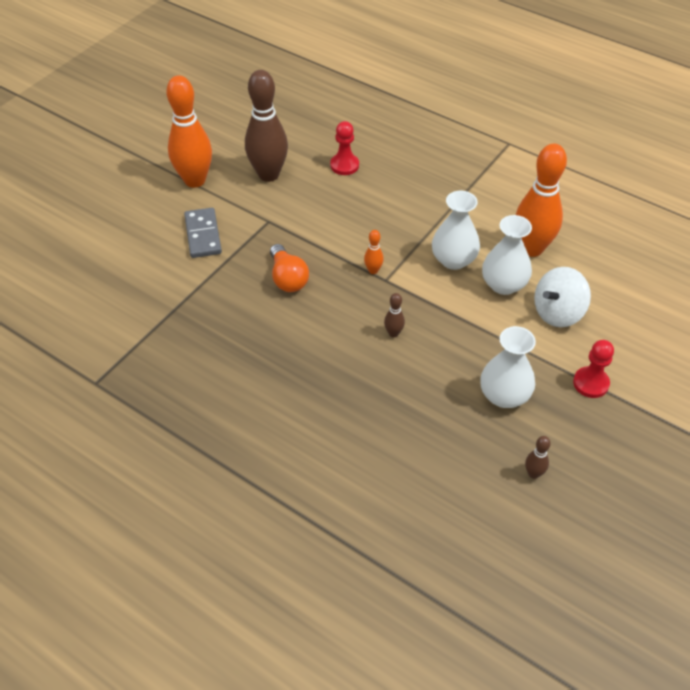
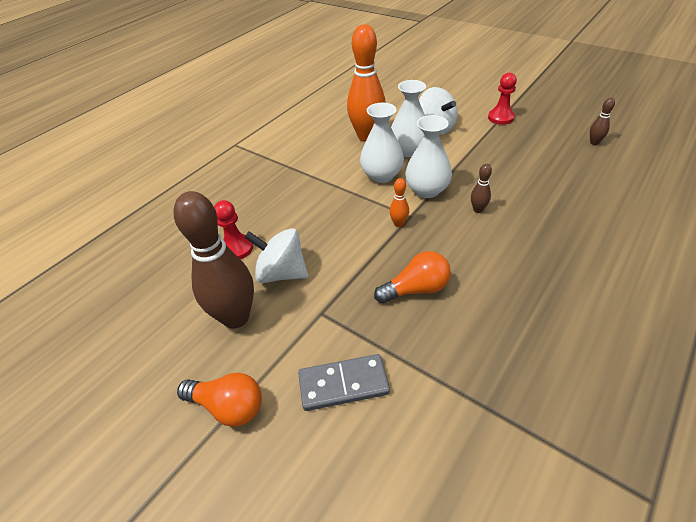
camera: 85 degrees left, 5 degrees down
(195, 180) = (228, 406): orange bowling pin -> orange light bulb
(313, 195) = (281, 273): none -> white spinning top
(504, 396) = (527, 153): white vase -> white vase (427, 190)

